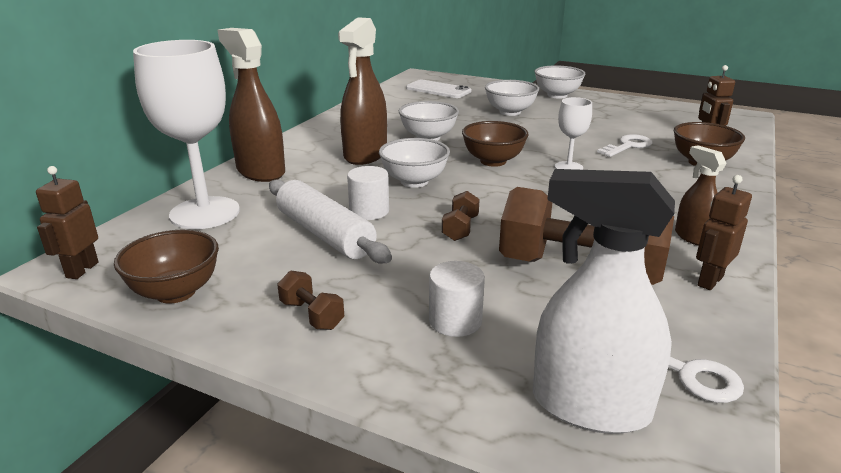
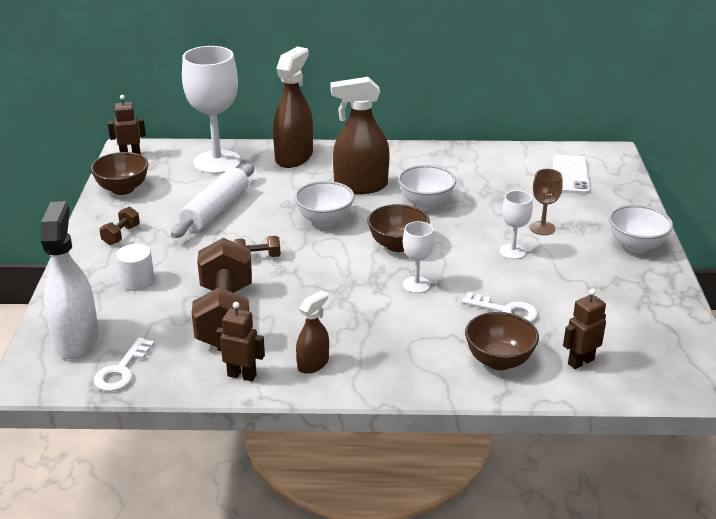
camera: 65 degrees right, 5 degrees up
(369, 211) = (260, 216): white cylinder -> none
(510, 112) = (542, 228): white bowl -> brown goblet
(538, 127) = (512, 251): none -> white goblet

